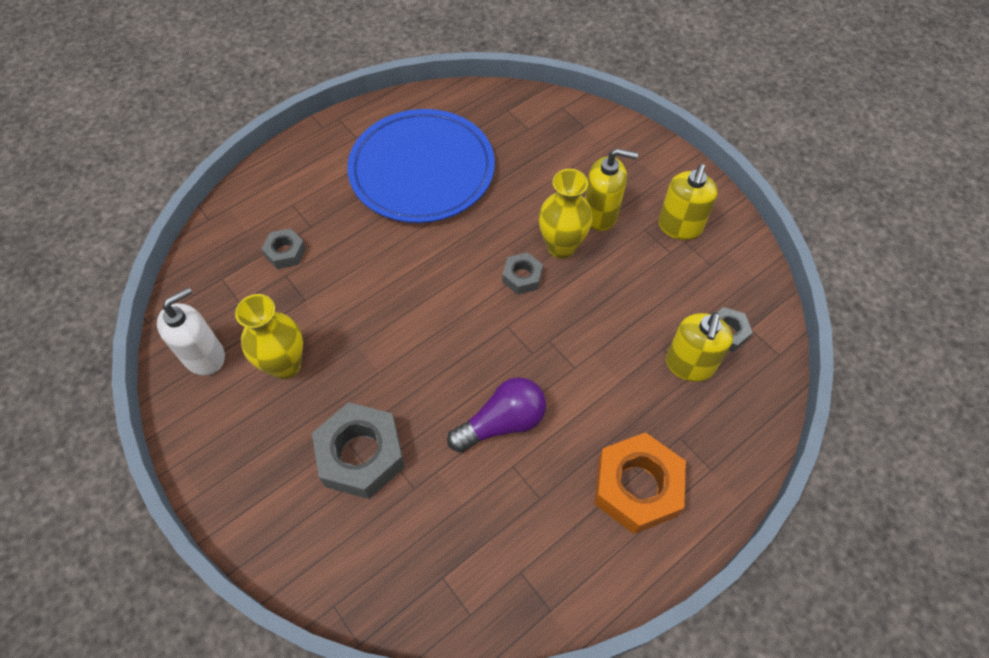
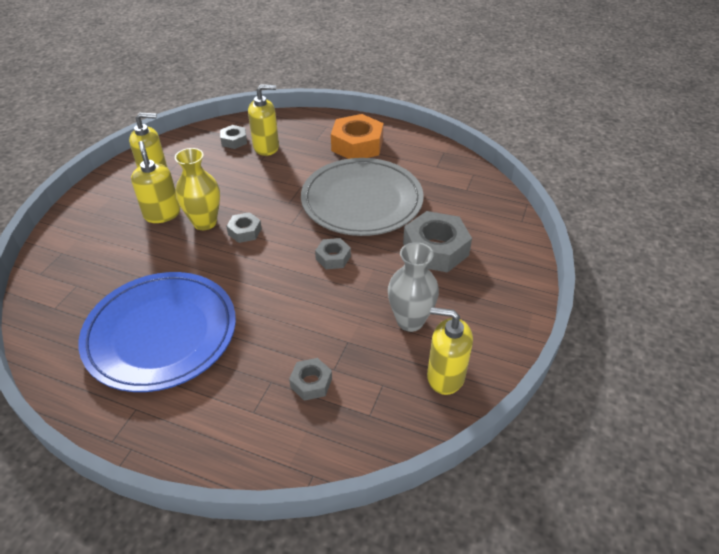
camera: 120 degrees left, 15 degrees down
(204, 356) = (445, 376): white soap dispenser -> yellow soap dispenser
(285, 365) = (410, 321): yellow vase -> grey vase
(423, 341) = (333, 258): none -> grey nut
(502, 423) = (362, 201): purple light bulb -> grey plate

